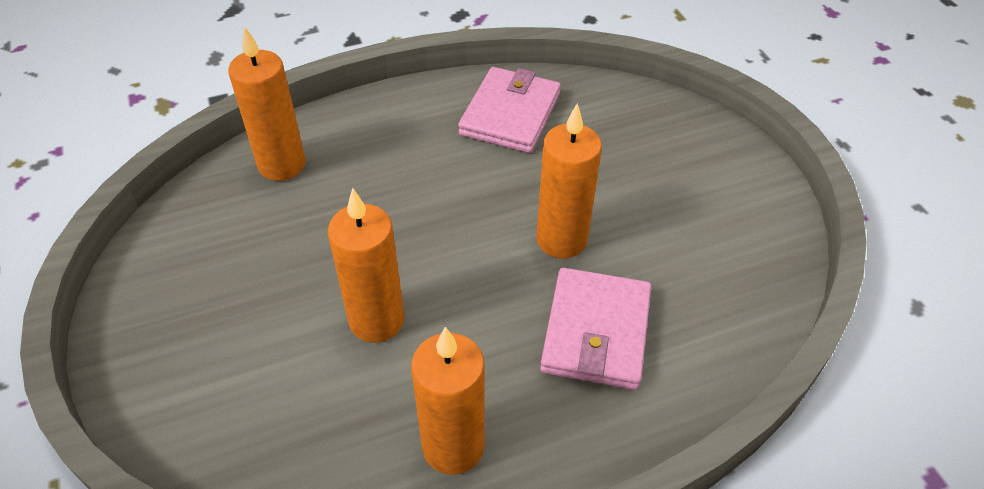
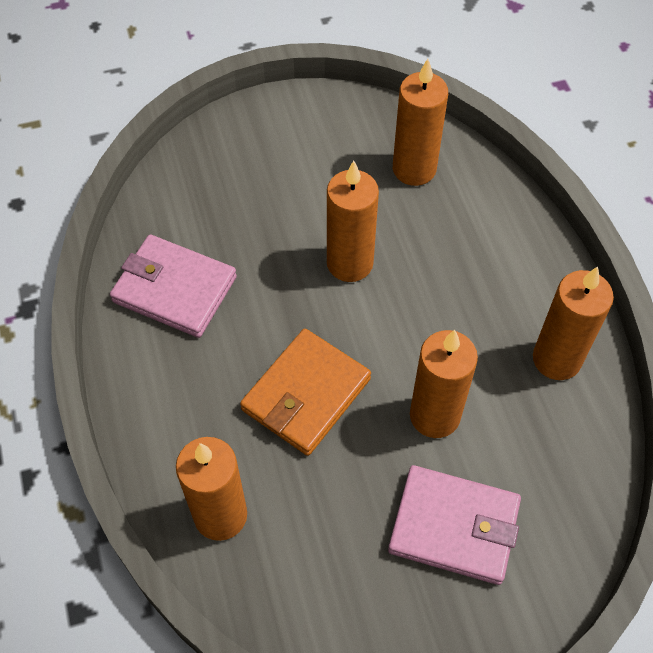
camera: 85 degrees left, 10 degrees up
(401, 214) = (306, 394): none -> orange wallet
(596, 332) = (450, 250): pink wallet -> pink wallet (454, 527)
(709, 293) = (414, 169): none -> orange candle

